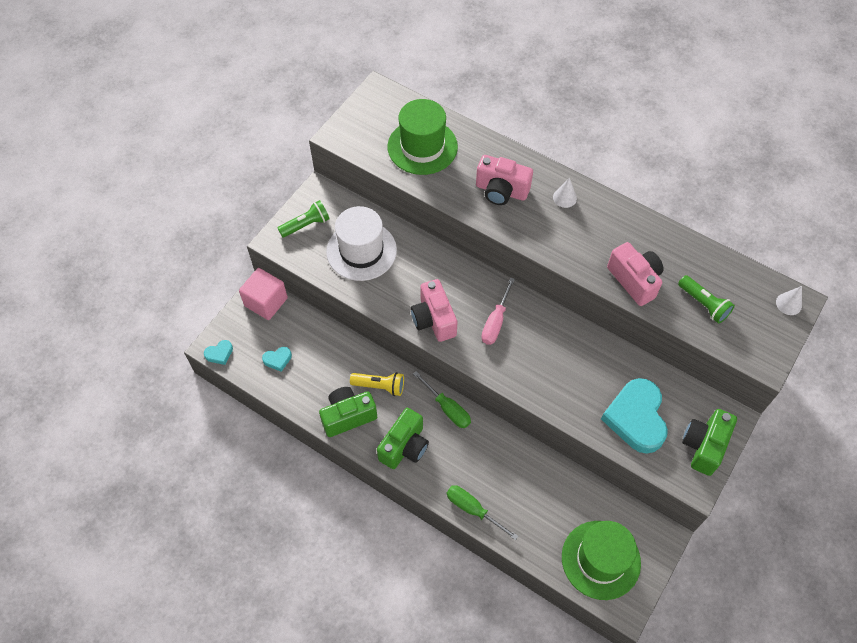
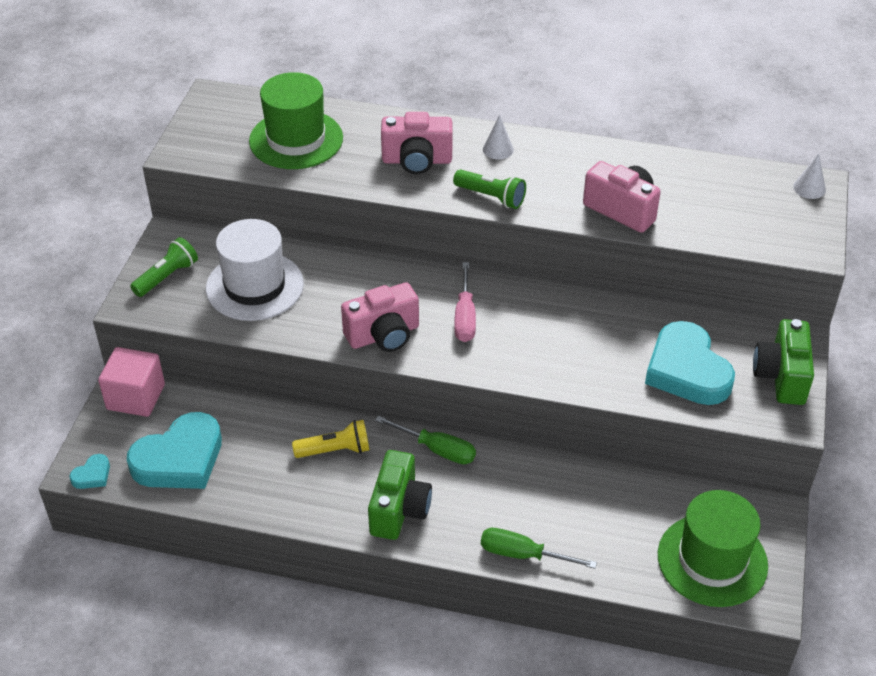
camera: 20 degrees left, 15 degrees down
(277, 359) = (180, 459): turquoise heart -> turquoise heart, size x2.32
(348, 416) = (306, 497): green camera -> none
(433, 319) = (383, 335): pink camera -> pink camera turned 75 degrees counterclockwise
(703, 304) = (714, 213): green flashlight -> green flashlight (491, 197)

